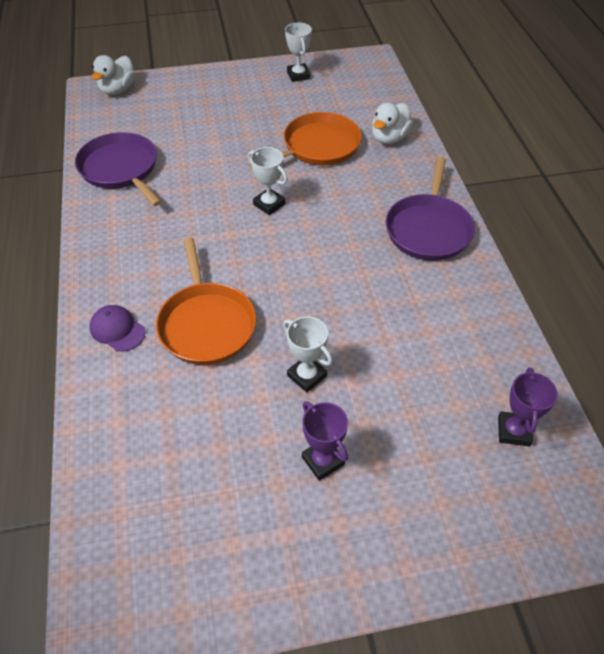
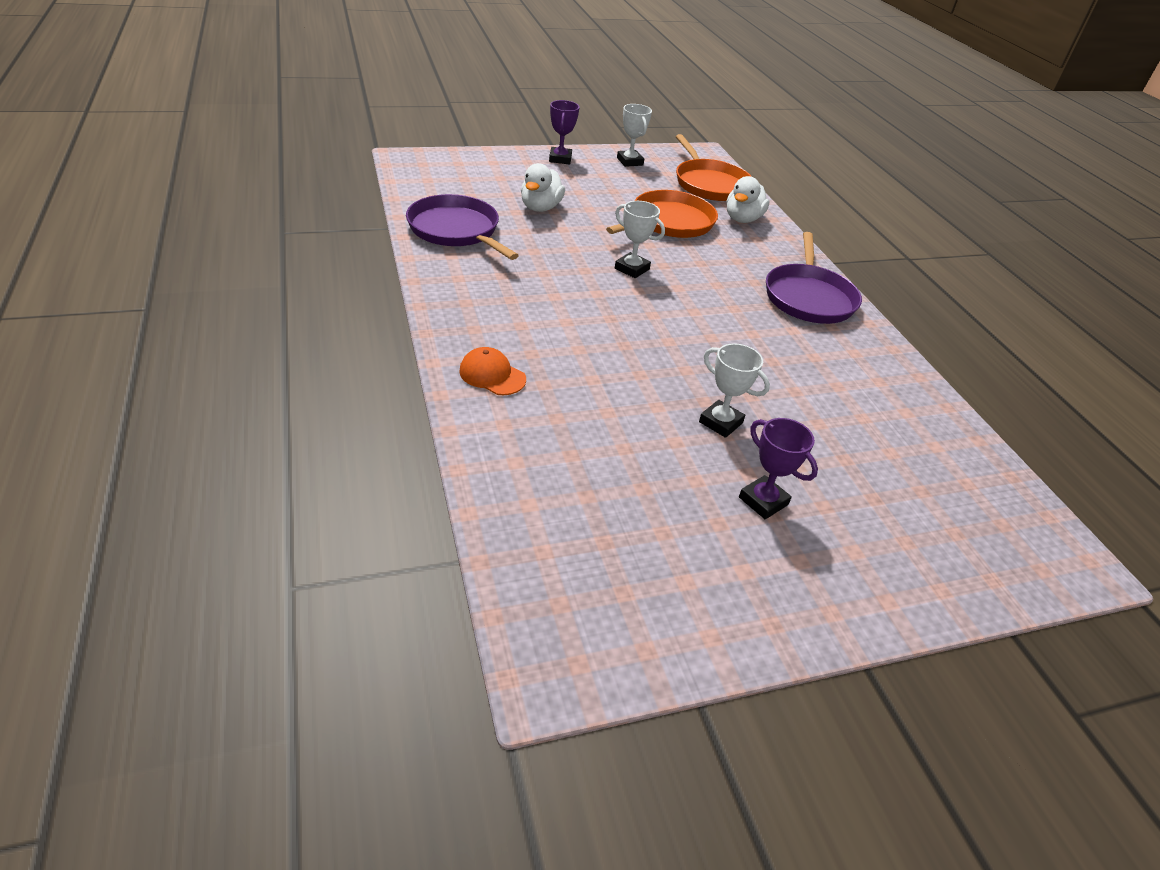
camera: 10 degrees left, 10 degrees down
(117, 330) = (492, 375): purple cap -> orange cap
(118, 90) = (434, 161): white duck -> white duck (540, 208)
(206, 324) = (594, 372): orange pan -> orange pan (710, 184)
(513, 431) = (957, 475): purple trophy -> purple trophy (560, 159)

